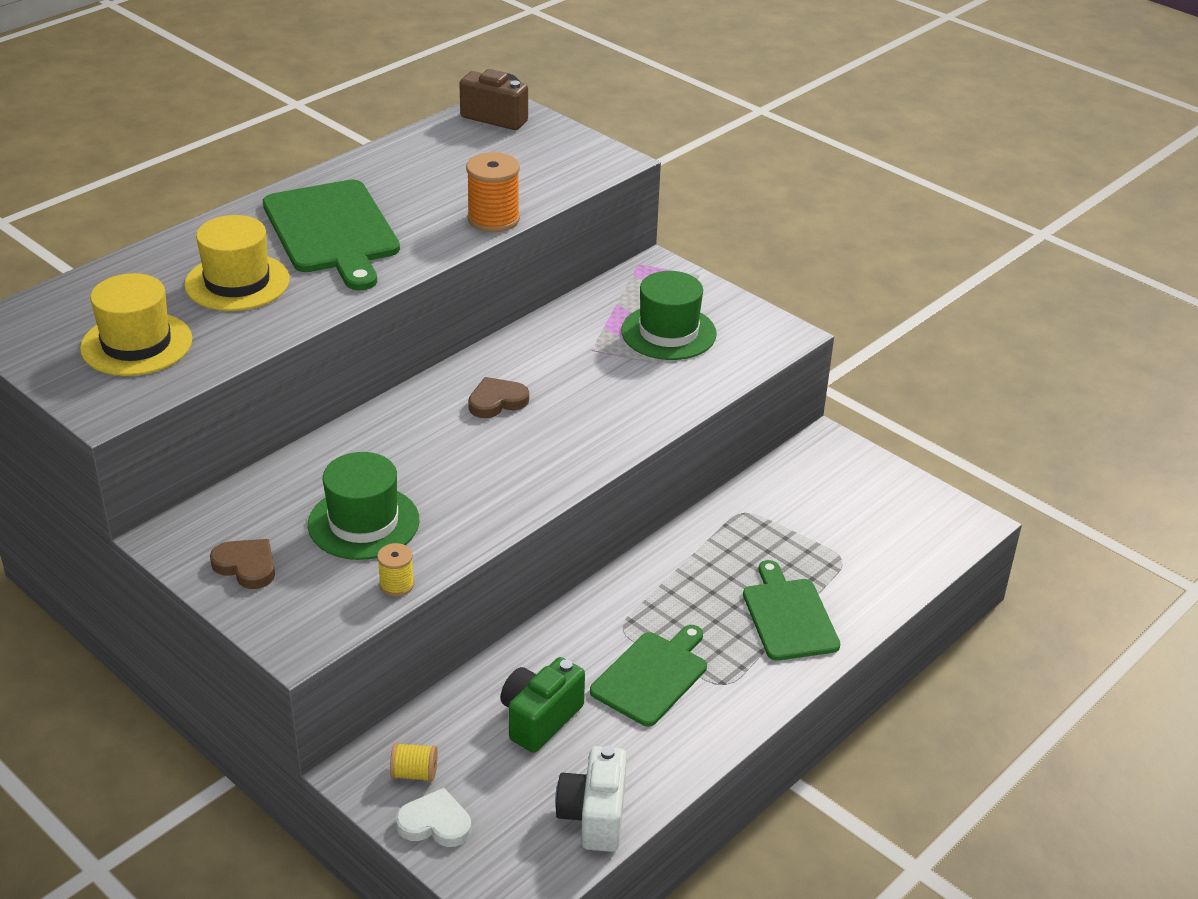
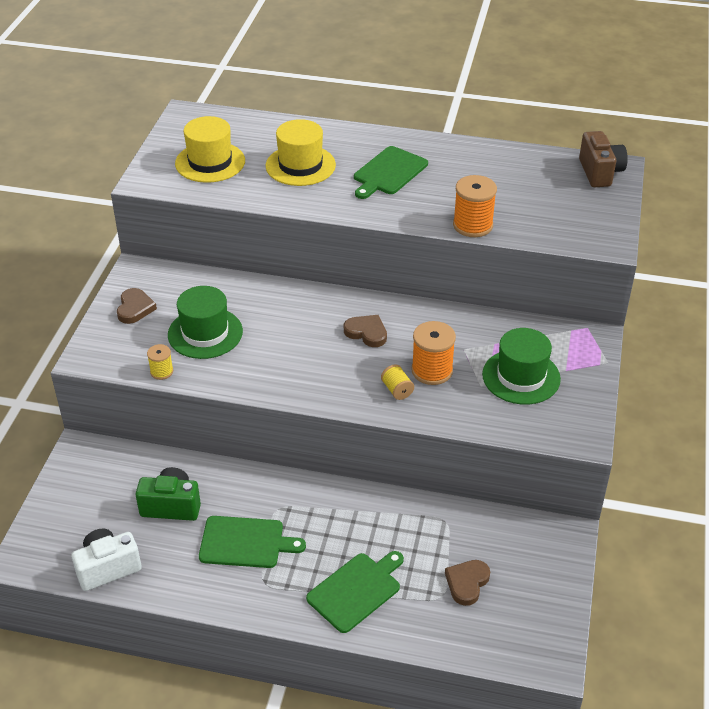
camera: 60 degrees right, 5 degrees up
(332, 231) = (389, 172): green cutting board -> green cutting board, size x0.65
(414, 773) = (93, 472): yellow spool -> yellow spool (397, 390)
(435, 823) = (61, 499): white heart -> none
(603, 383) = (432, 371): none -> orange spool
(837, 534) = (467, 583): none -> brown heart

